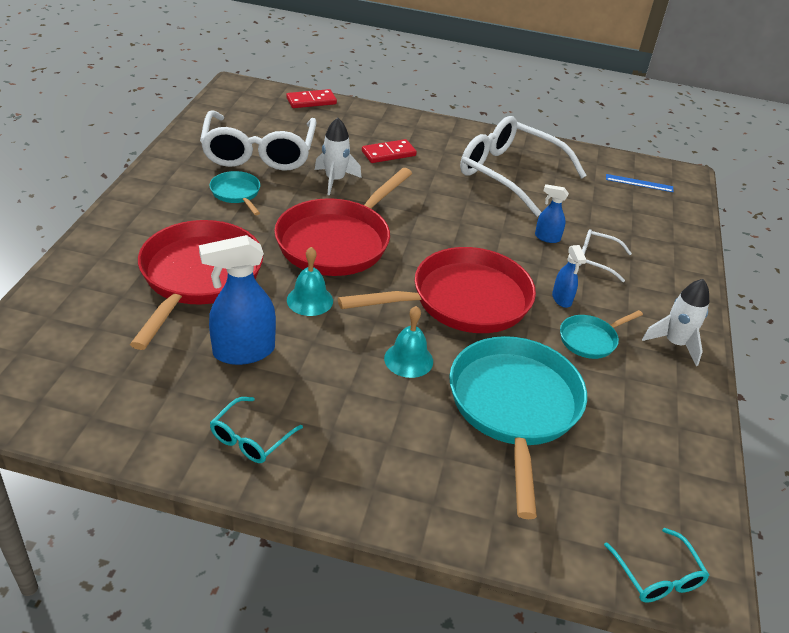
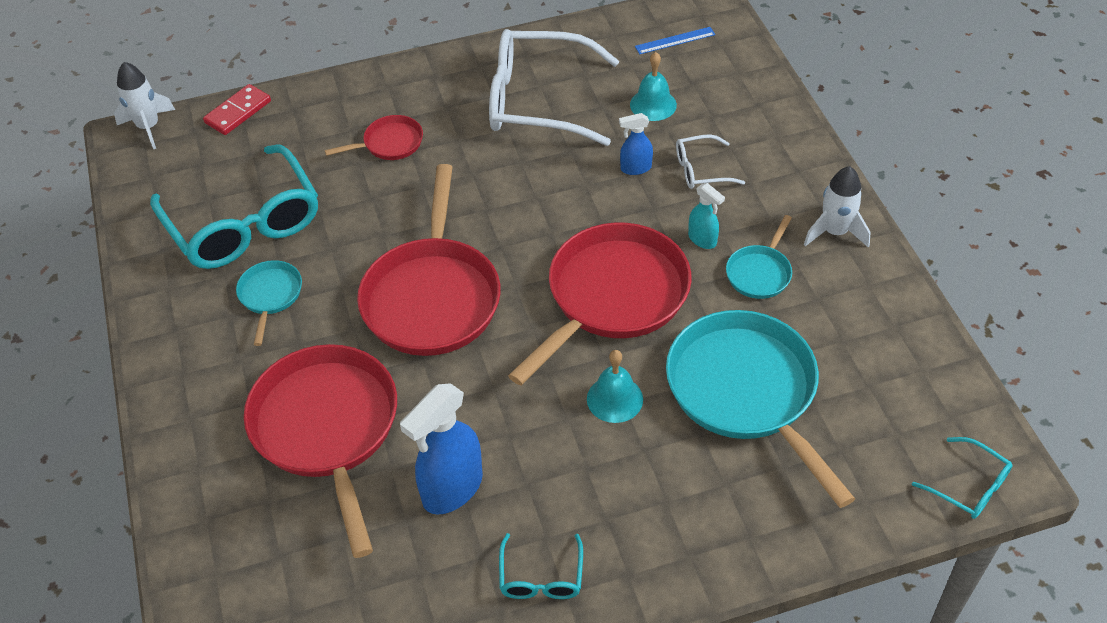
camera: 25 degrees left, 10 degrees up
(236, 193) = (270, 296): turquoise pan -> turquoise pan turned 60 degrees clockwise
(259, 152) = (244, 224): white glasses -> turquoise glasses
(310, 300) = (465, 388): turquoise bell -> turquoise bell (653, 104)
(335, 180) = (362, 215): white rocket -> white rocket (148, 127)
(388, 153) = (389, 143): red domino -> red pan
(562, 299) = (702, 239): blue spray bottle -> turquoise spray bottle

